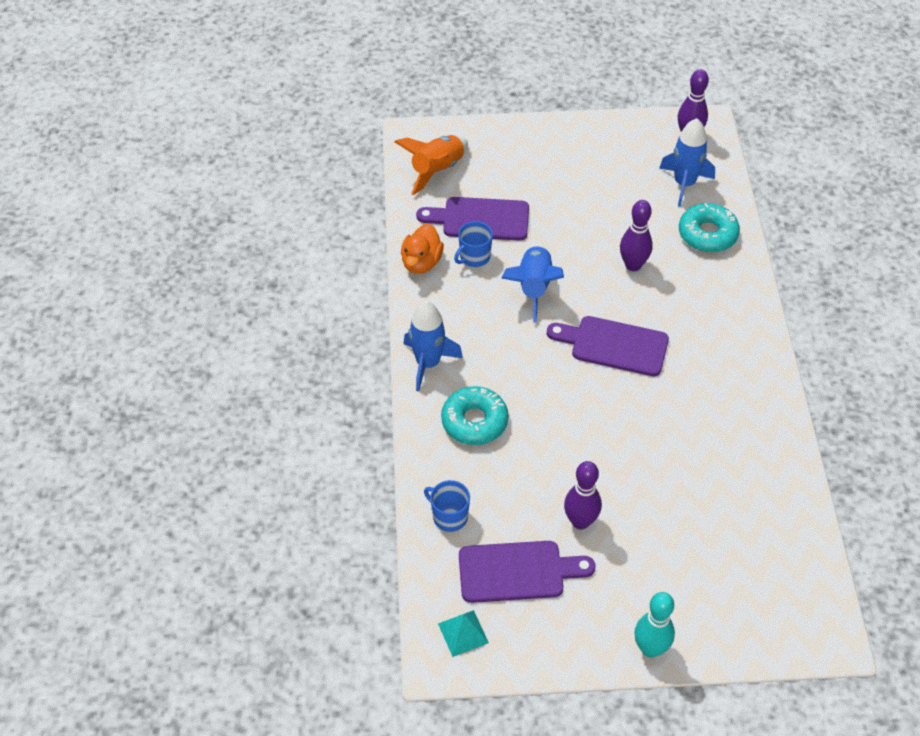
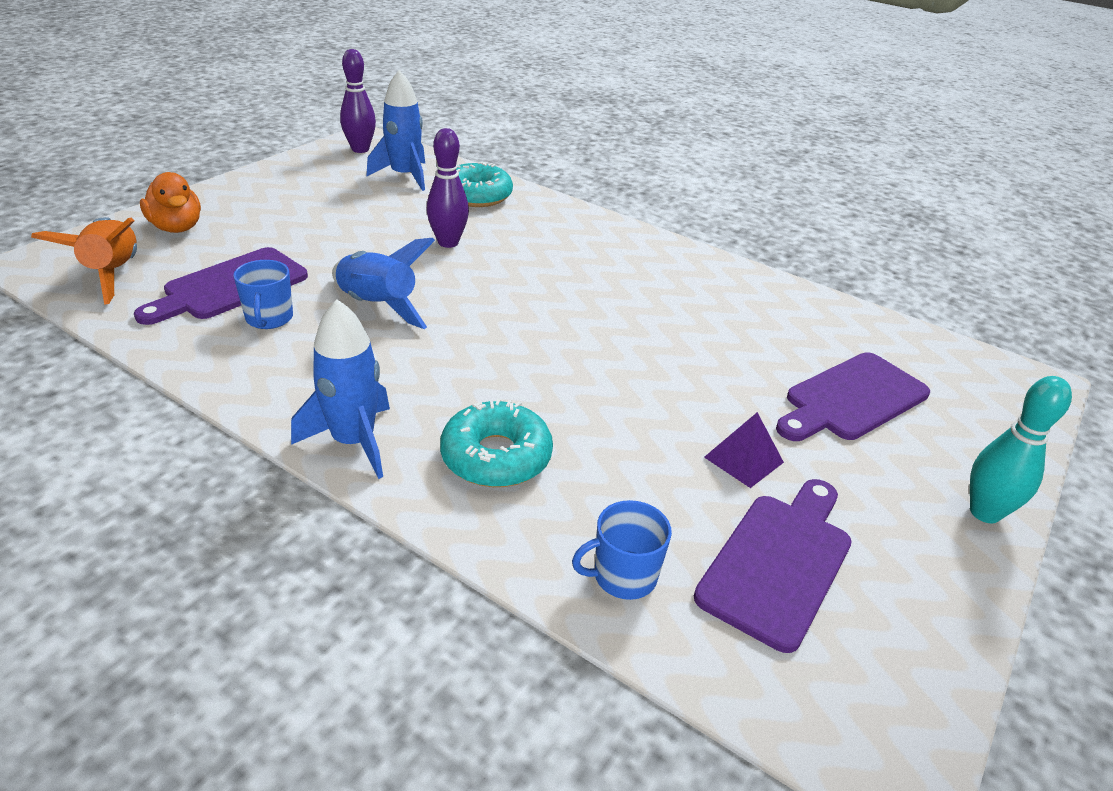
camera: 55 degrees left, 15 degrees down
(421, 262) = (204, 357): orange duck -> orange duck (177, 227)
(463, 633) = (852, 694): turquoise pyramid -> none
(580, 521) = (743, 459): purple bowling pin -> purple pyramid
(614, 345) = (527, 303): purple cutting board -> purple cutting board (852, 399)

